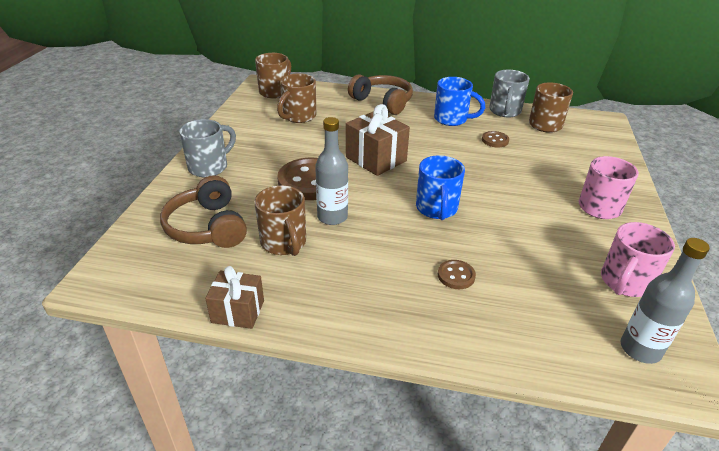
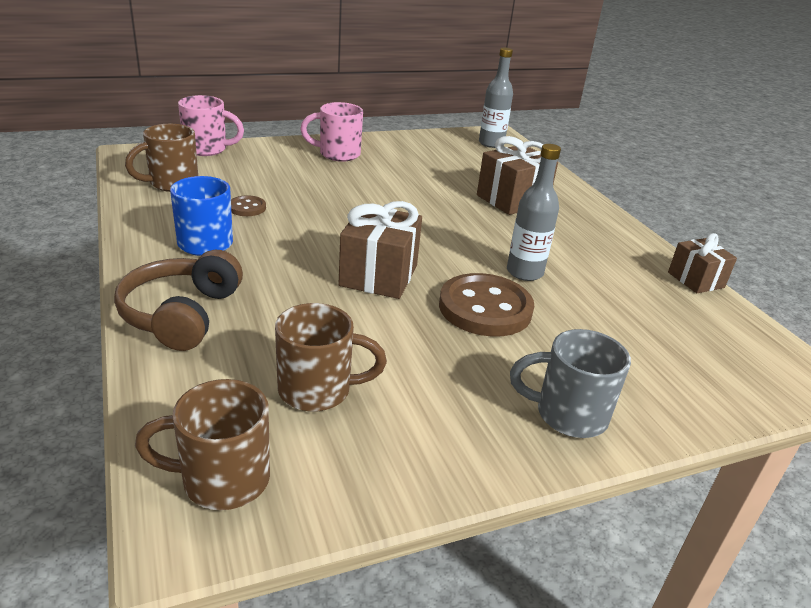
camera: 125 degrees left, 5 degrees down
(207, 227) = (656, 347): brown headphones -> none
(284, 243) = (599, 287): brown mug -> none
(436, 209) = (435, 220): blue mug -> none
(456, 276) = (512, 200): brown button -> brown gift
(505, 111) = (147, 209): grey mug -> none
(624, 282) = (432, 146): pink mug -> pink mug (207, 149)

